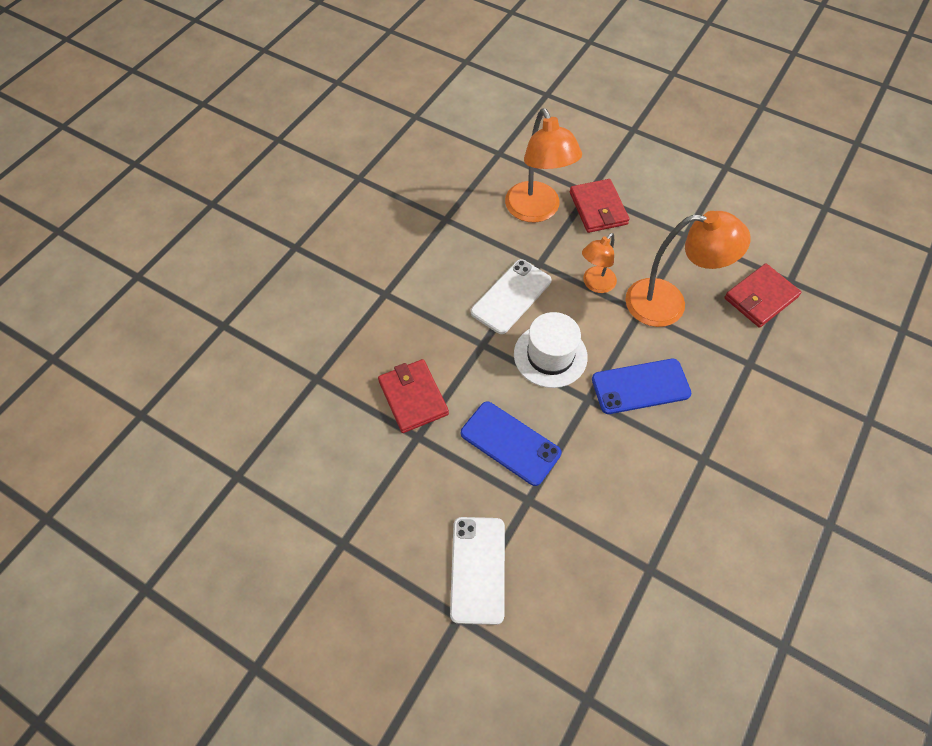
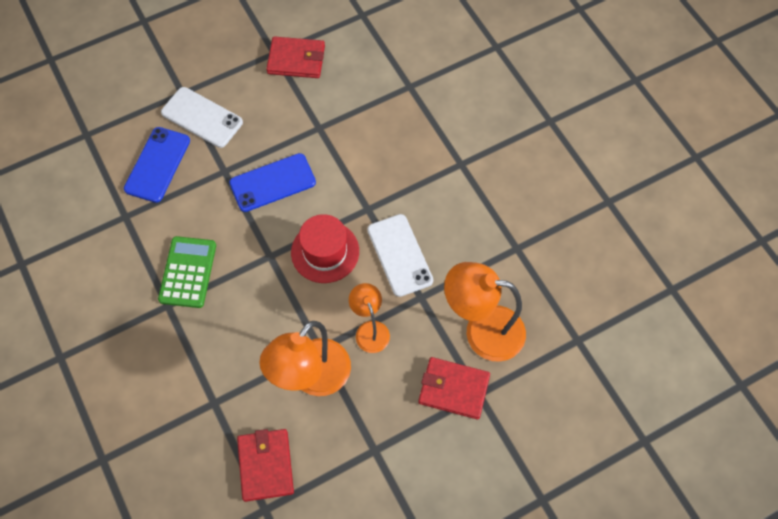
camera: 120 degrees right, 5 degrees up
(413, 397) = (352, 139): red wallet -> red wallet (296, 60)
(550, 355) = (325, 252): white hat -> red hat
(640, 386) = (254, 301): blue phone -> blue phone (157, 165)
(658, 462) = (188, 272): none -> green calculator

